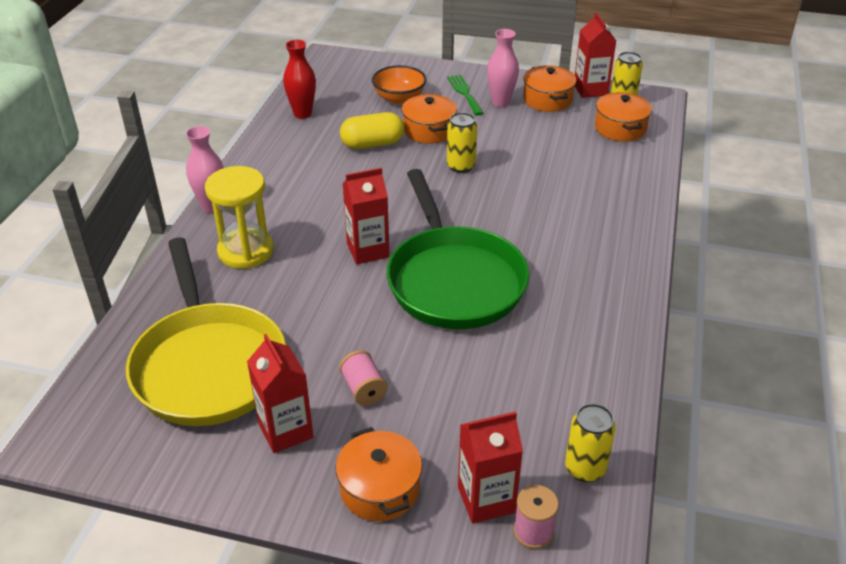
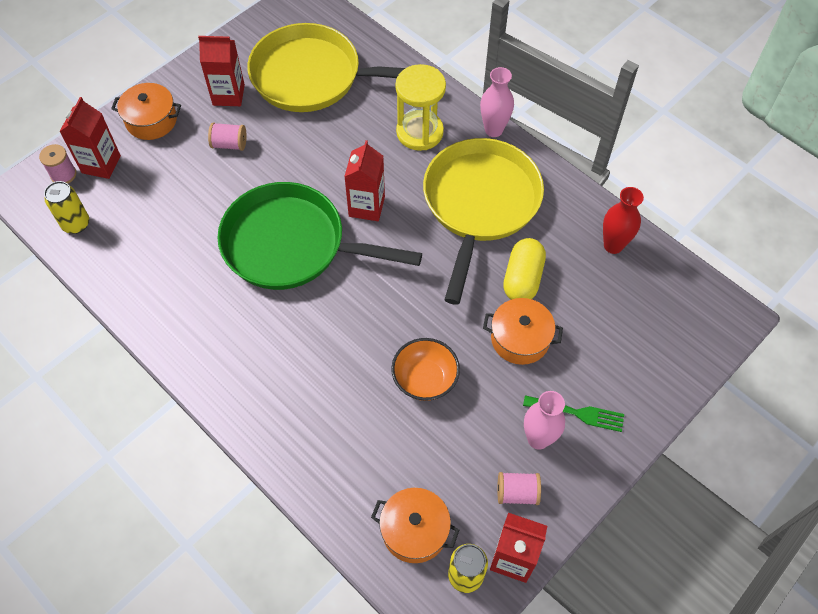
camera: 120 degrees right, 20 degrees up
(312, 187) = (479, 205): none -> yellow pan
(399, 98) = (600, 343): orange bowl -> orange bowl (425, 379)
(461, 166) = (440, 332): yellow can -> none
(547, 100) = (517, 493): orange pot -> pink spool

